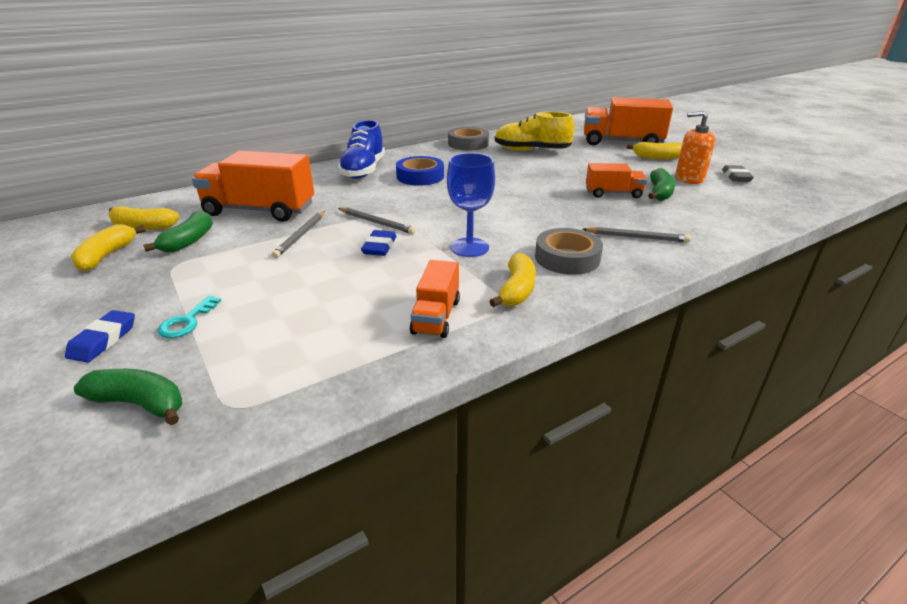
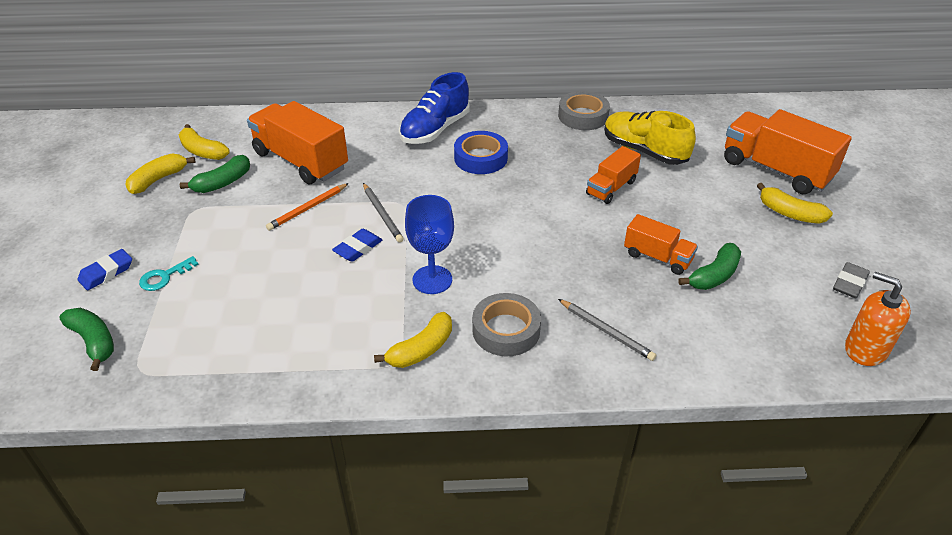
camera: 30 degrees right, 10 degrees up
(300, 236) = (308, 208): grey pencil -> orange pencil
(436, 316) = (331, 350): orange truck -> orange truck (611, 188)
(689, 178) = (782, 265): orange soap dispenser -> orange soap dispenser (865, 349)

